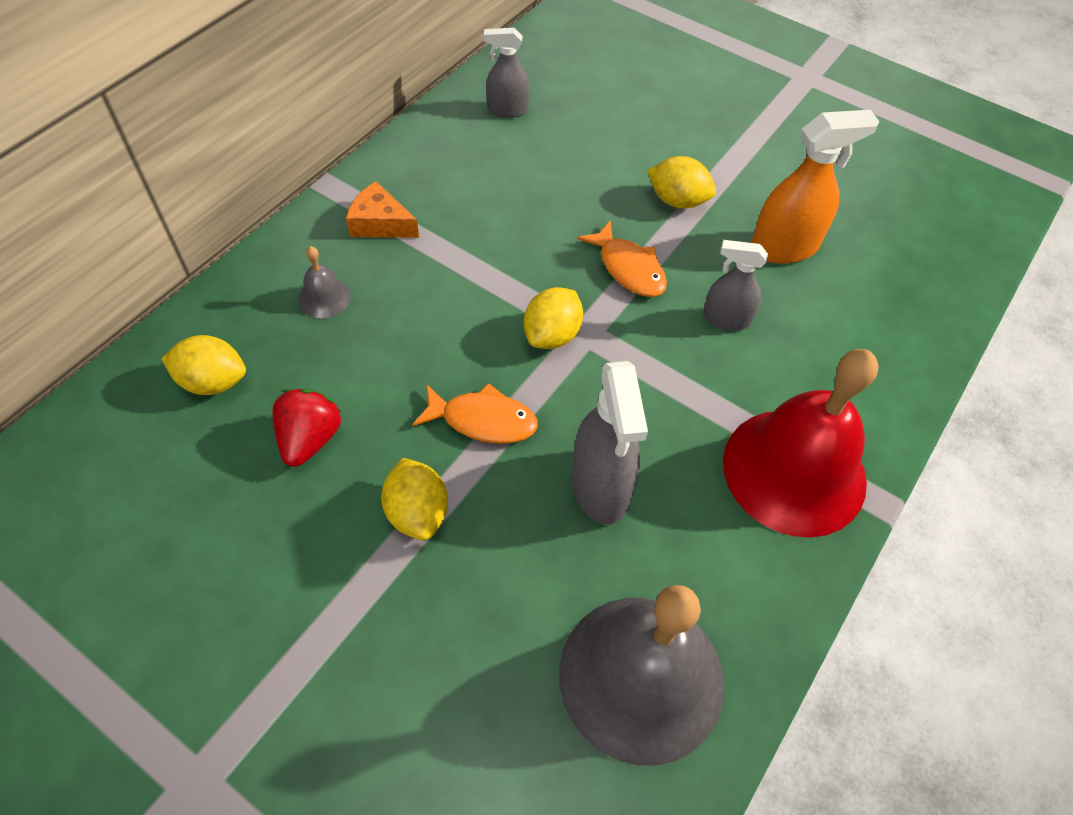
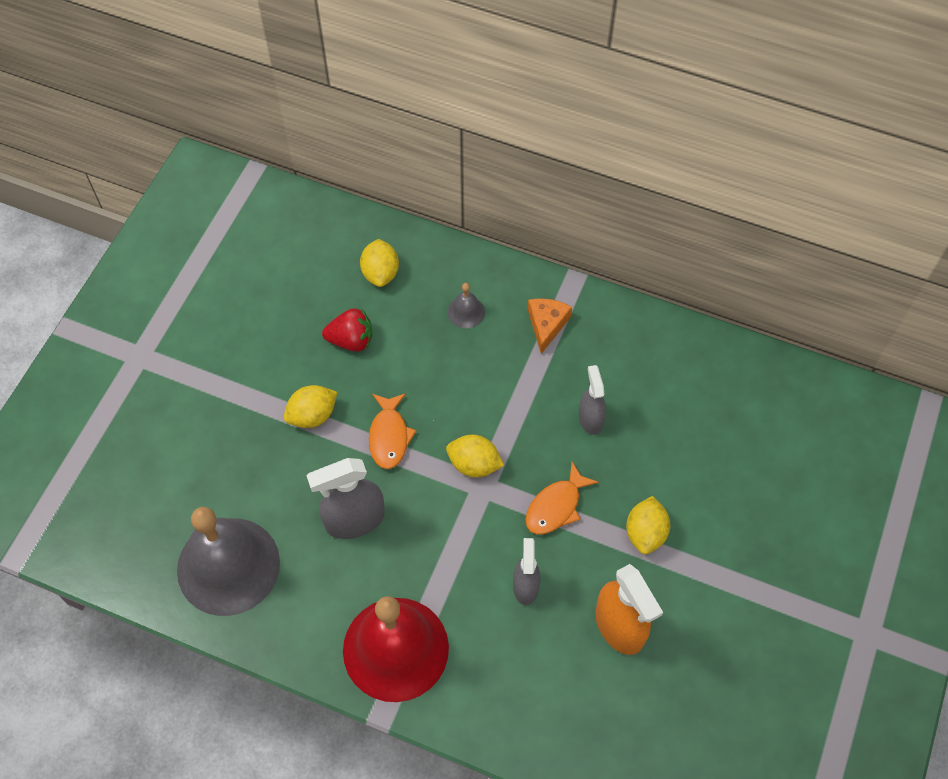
camera: 80 degrees right, 5 degrees up
(507, 110) = (708, 380): grey spray bottle -> grey spray bottle (590, 418)

